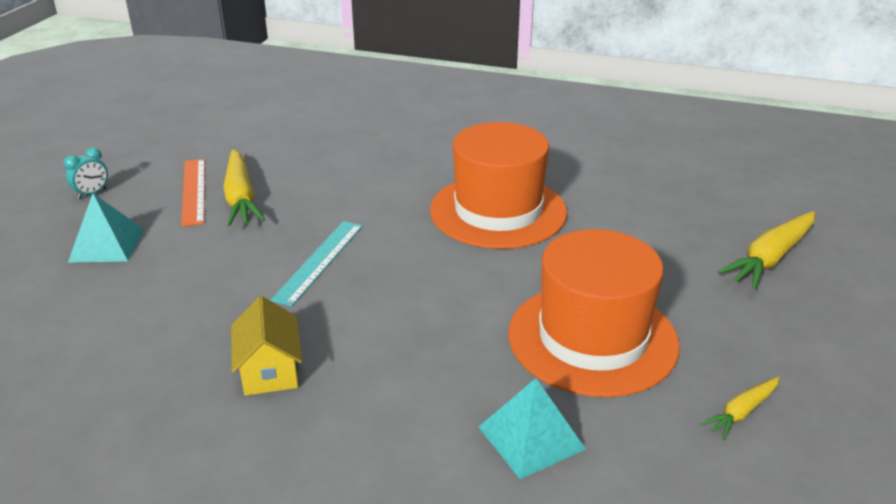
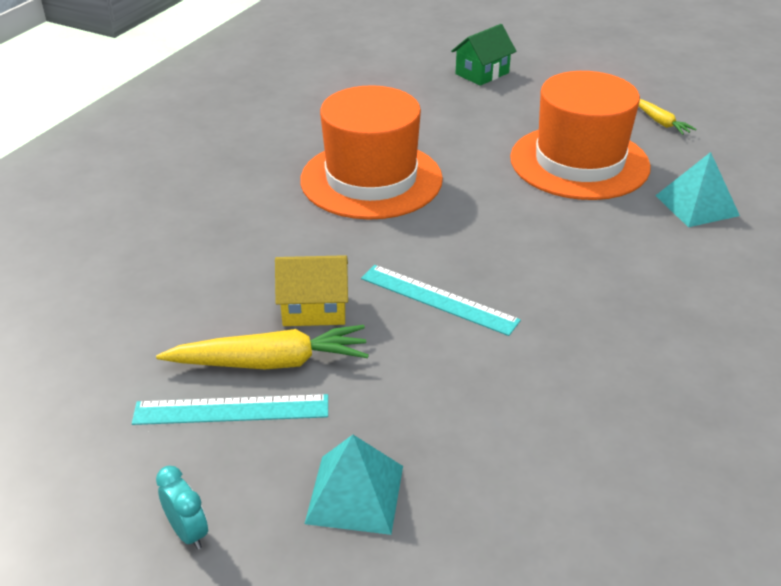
camera: 80 degrees left, 5 degrees up
(193, 191) = (231, 410): orange ruler -> turquoise ruler
(270, 370) = (624, 336): yellow house -> yellow house (314, 309)
(770, 258) = (482, 73): yellow carrot -> green house

